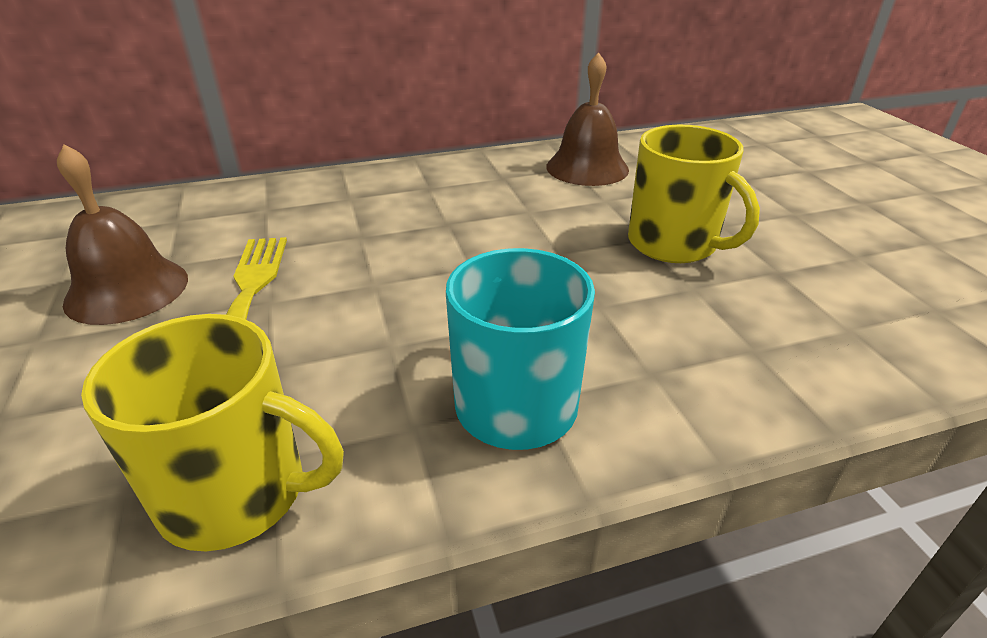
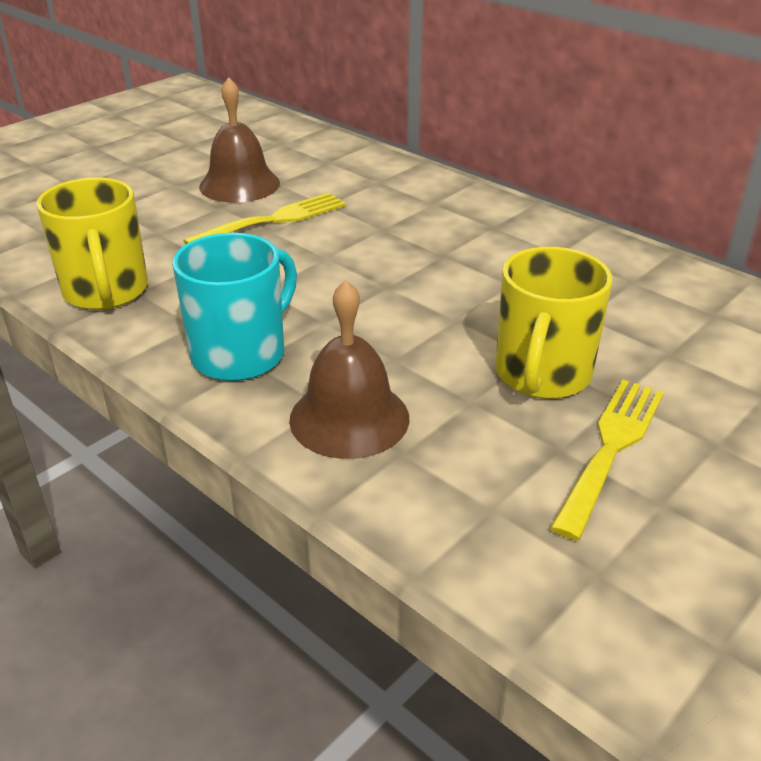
camera: 60 degrees right, 0 degrees up
(587, 168) = (644, 288): brown bell -> brown bell (349, 418)
(786, 251) = (611, 449): none -> yellow fork

